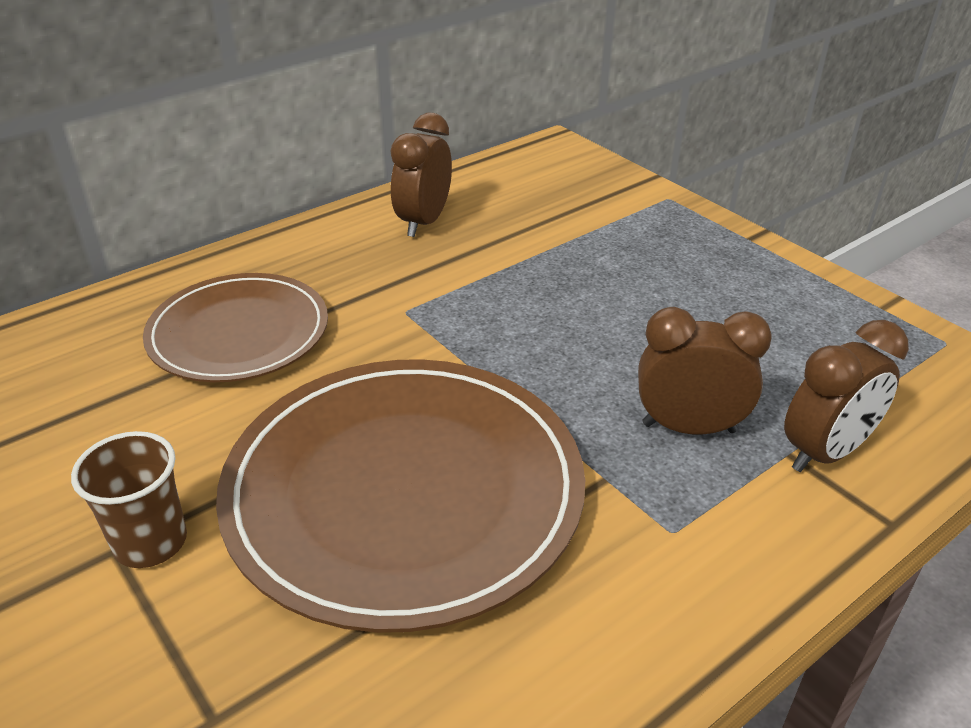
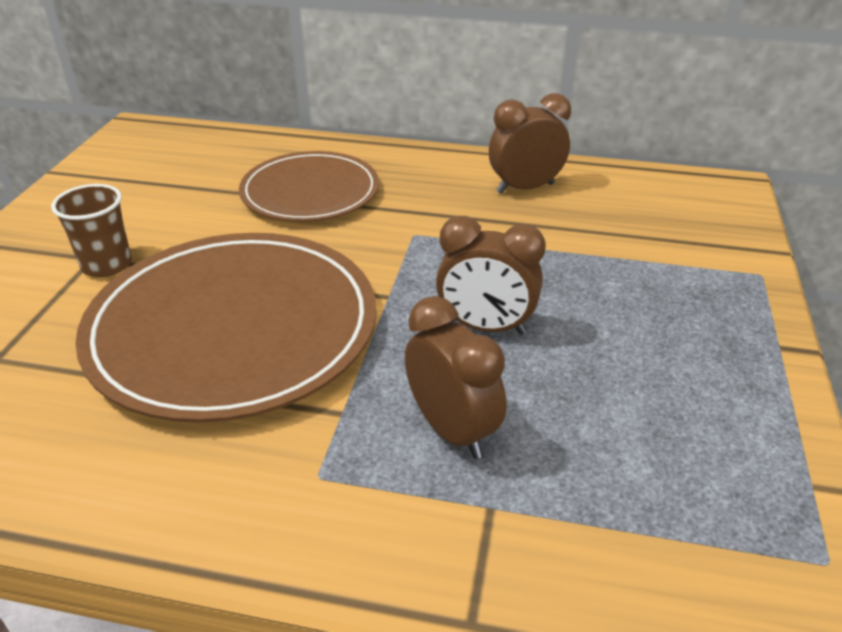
camera: 50 degrees right, 0 degrees up
(825, 453) = (519, 532): brown clock -> brown clock (485, 327)

